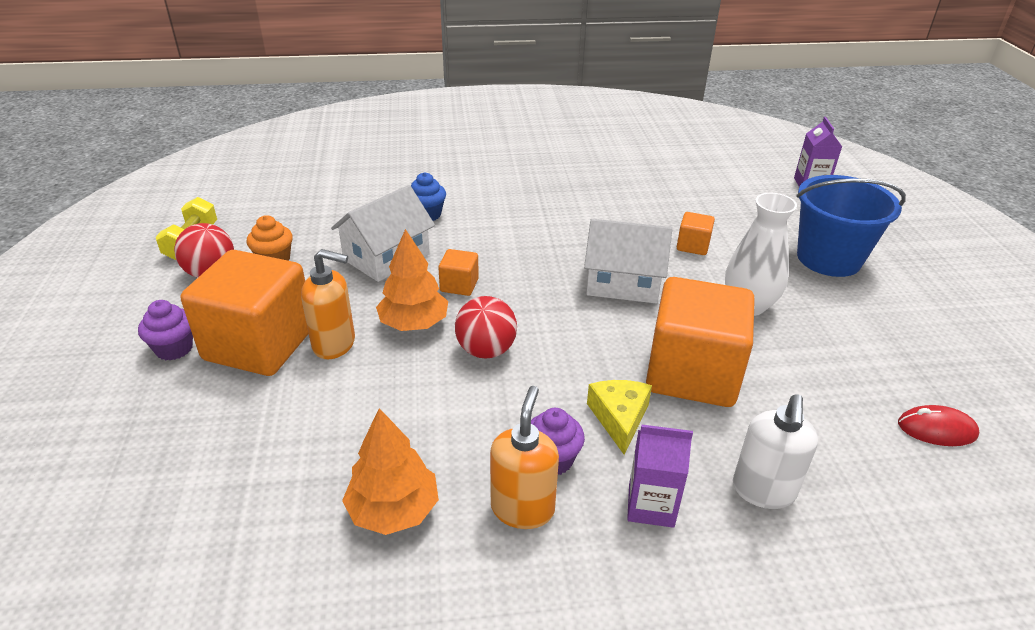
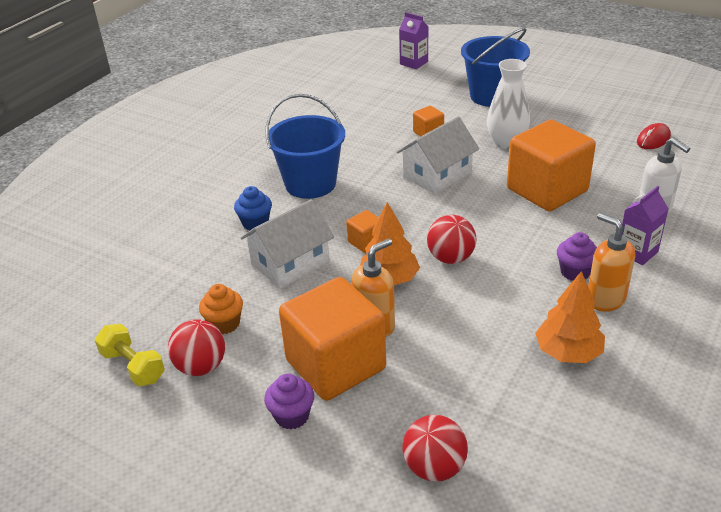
camera: 50 degrees left, 0 degrees up
(144, 472) = (434, 467): none -> red ball
(386, 257) = (290, 263): white house -> white house turned 60 degrees clockwise
(517, 216) = (310, 184): none -> blue bucket
(619, 418) = (561, 233): yellow cheese -> none

